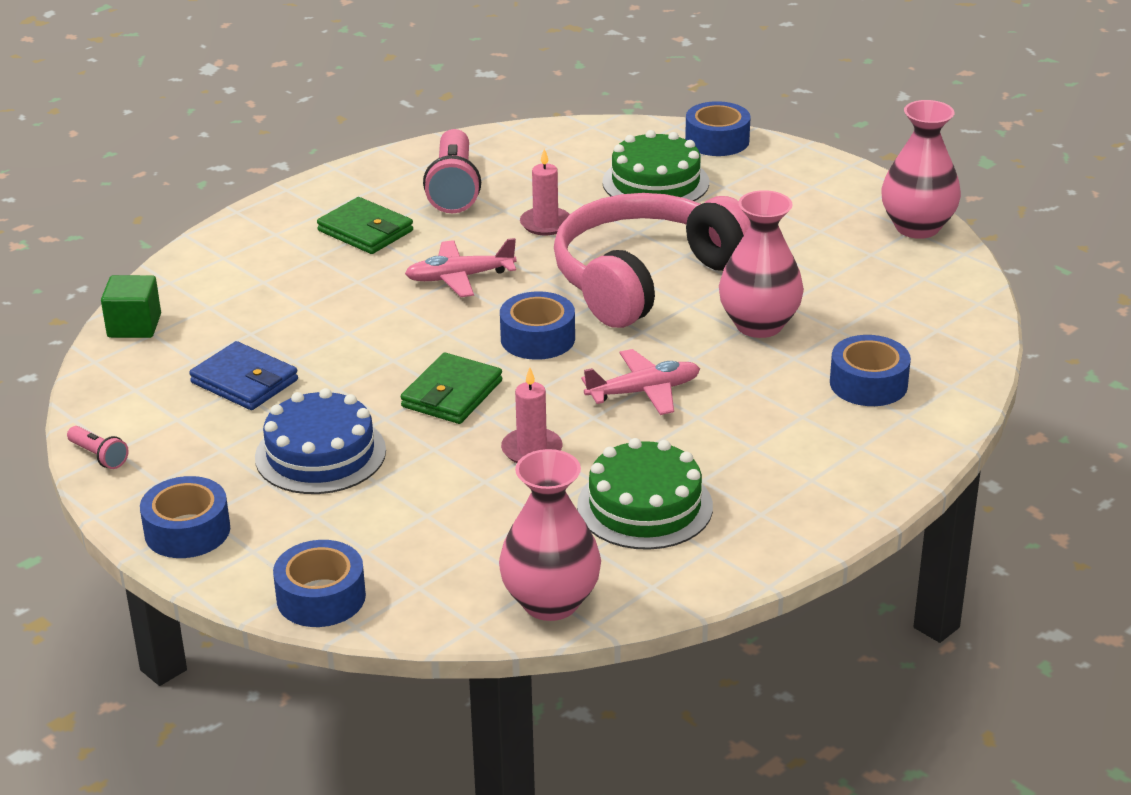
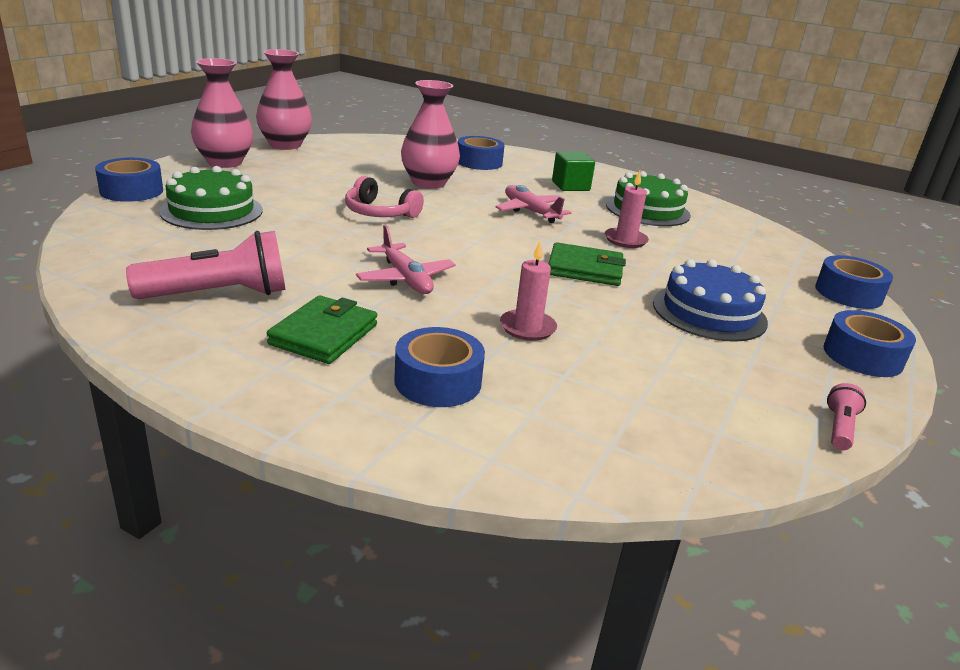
camera: 110 degrees left, 5 degrees down
(134, 326) = (606, 464): green cube -> green cube (570, 186)
(245, 381) = (648, 364): blue wallet -> none
(537, 338) = (486, 244): blue tape -> blue tape (438, 381)
(545, 224) = (295, 249): pink candle -> pink candle (527, 328)
(550, 602) = (757, 230): pink vase -> pink vase (225, 162)
(645, 278) = (380, 212): pink headphones -> pink headphones, size x0.47

